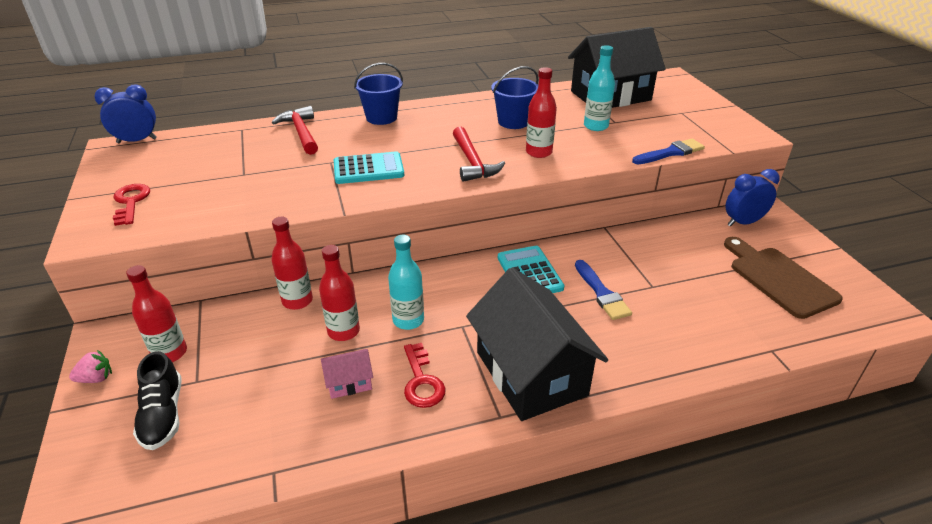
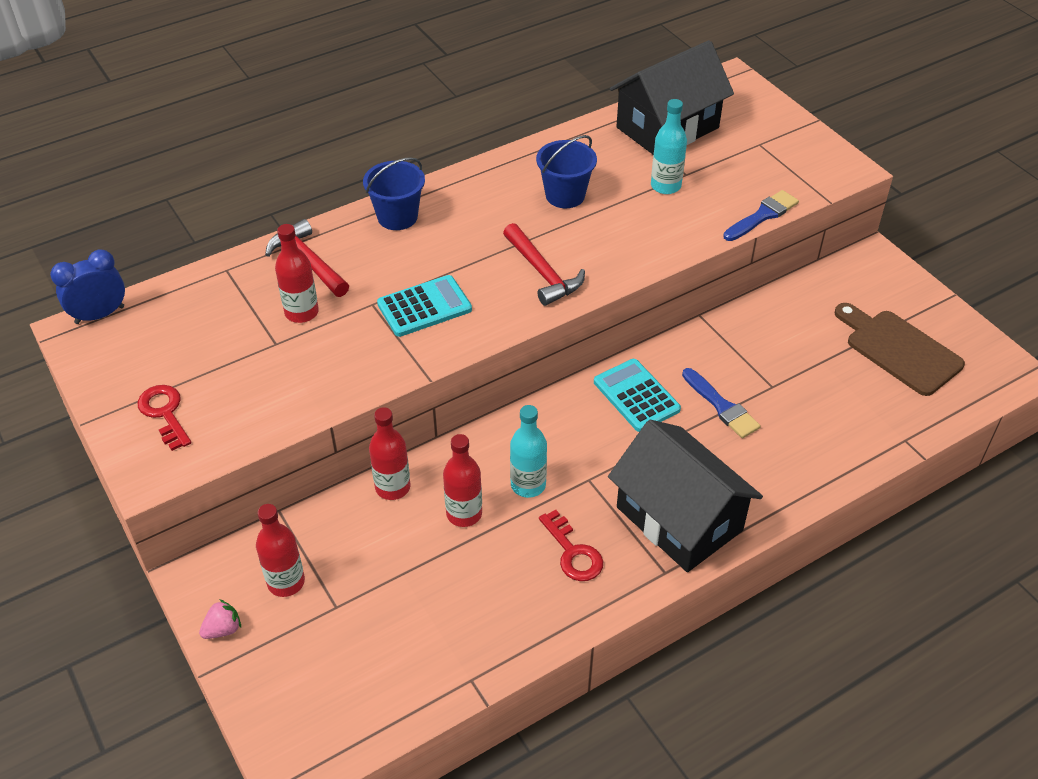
camera: 15 degrees left, 10 degrees up
(163, 415) = (324, 651): black shoe -> none
(349, 382) = (499, 571): pink house -> none
(538, 152) = (613, 242): red bottle -> red bottle (301, 312)
(743, 222) = (849, 278): blue clock -> none

